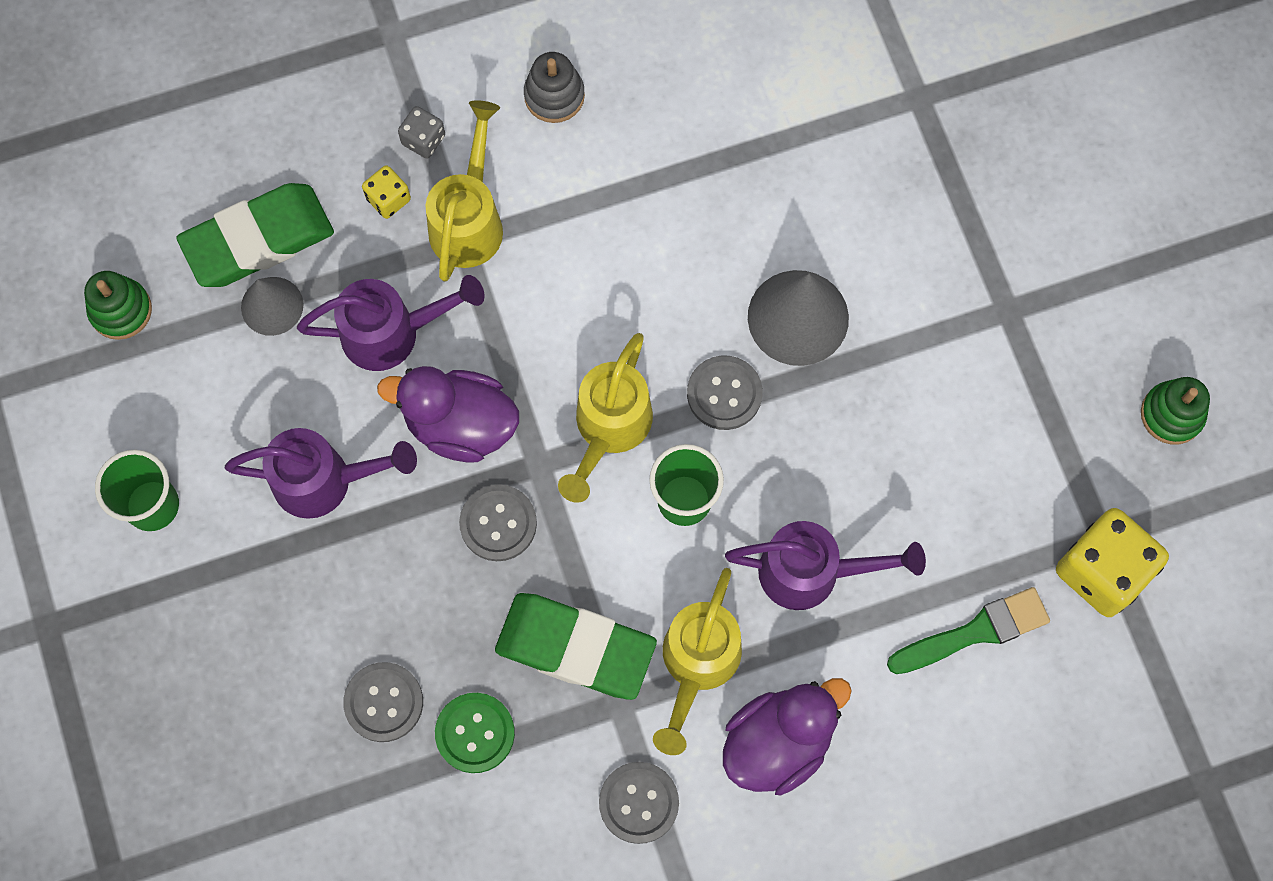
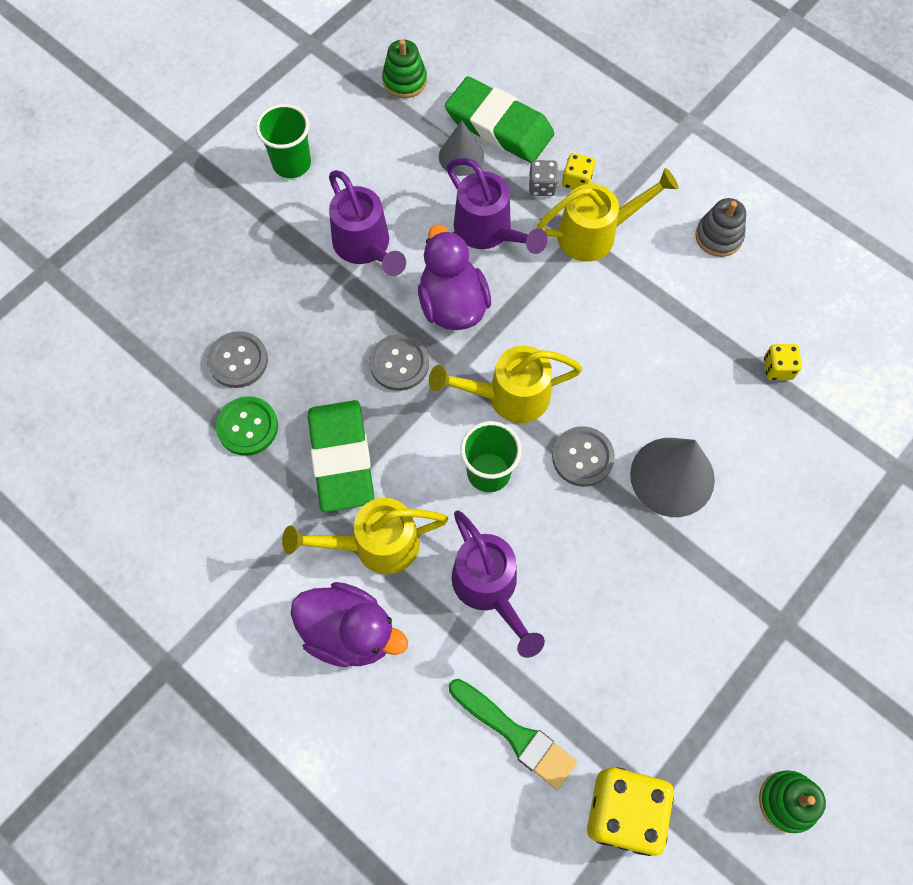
camera: 60 degrees right, 5 degrees down
(423, 140) = (631, 179): grey dice -> grey dice (542, 186)
(638, 803) = (255, 559): grey button -> none
(742, 137) = (778, 368): none -> yellow dice

